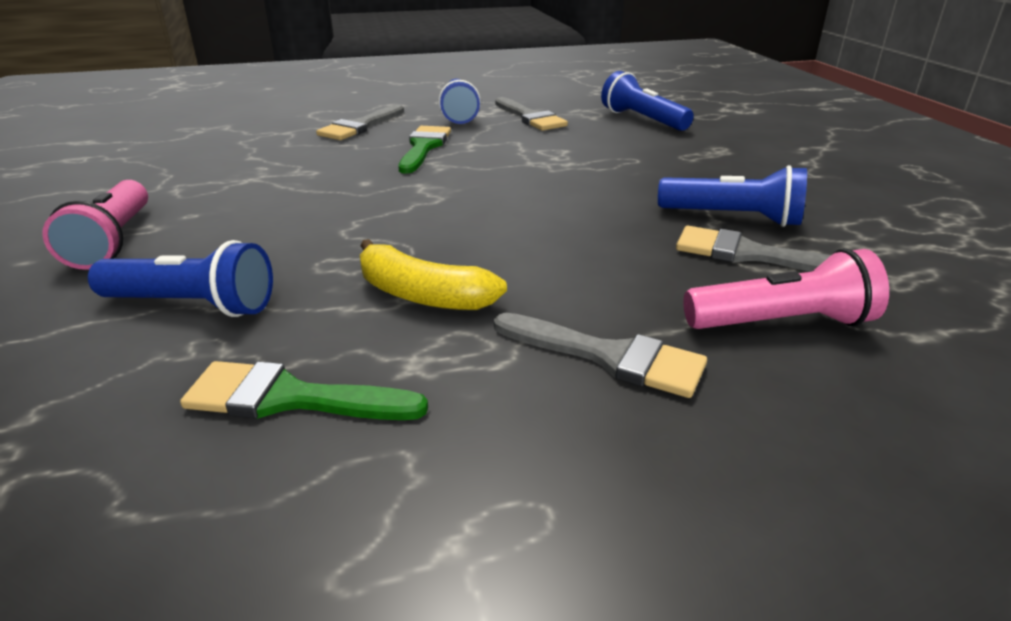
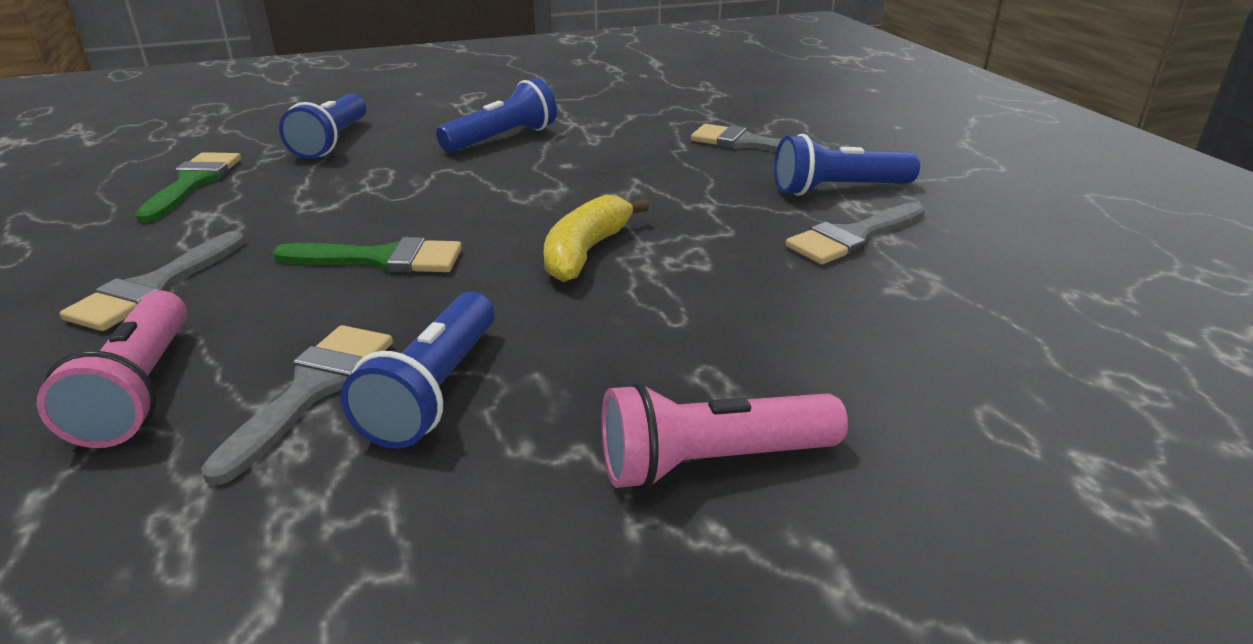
camera: 85 degrees right, 0 degrees up
(113, 241) = (444, 106): pink flashlight -> pink flashlight (712, 463)
(422, 295) = (308, 208): yellow banana -> yellow banana (586, 252)
(424, 147) = (684, 180): green brush -> green brush (381, 259)
(642, 120) = (908, 337): blue flashlight -> blue flashlight (502, 138)

